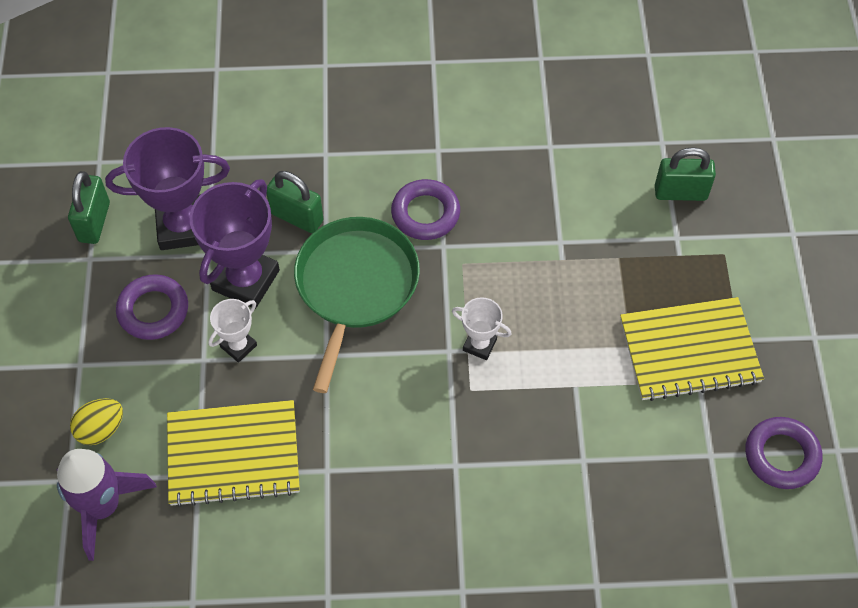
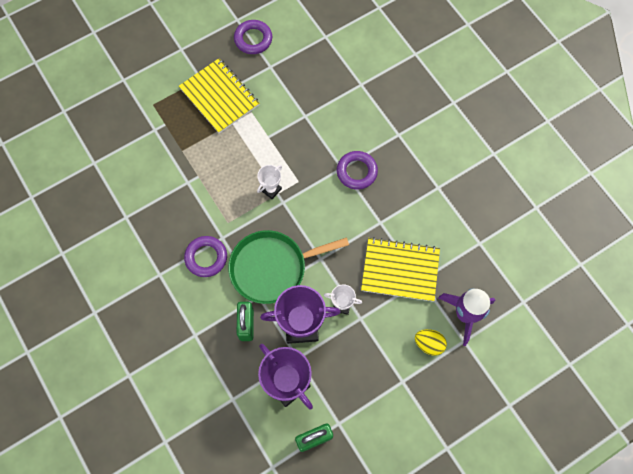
camera: 120 degrees left, 10 degrees up
(153, 310) = (348, 364): purple ring -> purple ring (356, 172)
(233, 454) = (400, 270): yellow notebook -> yellow notebook turned 45 degrees counterclockwise
(479, 345) = (271, 189): white trophy -> white trophy turned 45 degrees clockwise
(680, 193) = (124, 139): green padlock -> none

